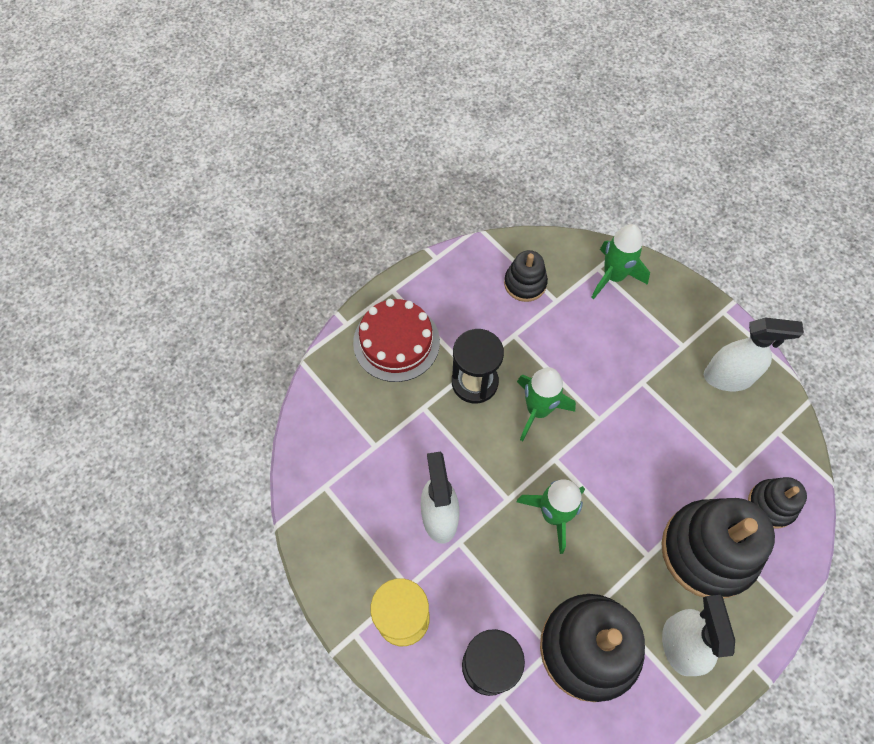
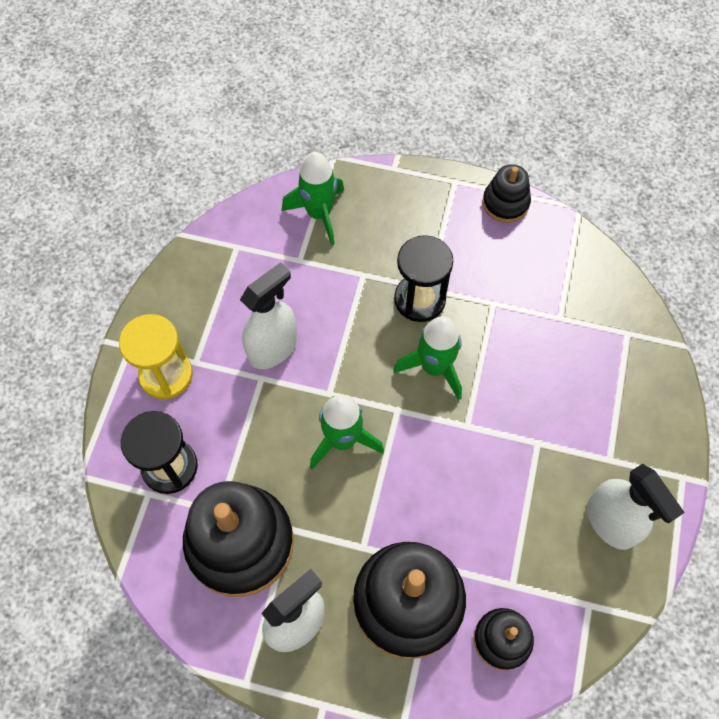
camera: 55 degrees right, 0 degrees up
(396, 342) = (407, 215): red cake -> none
(525, 283) = (555, 280): black stacking toy -> black stacking toy (505, 203)
(613, 276) = (631, 352): green rocket -> green rocket (319, 214)

